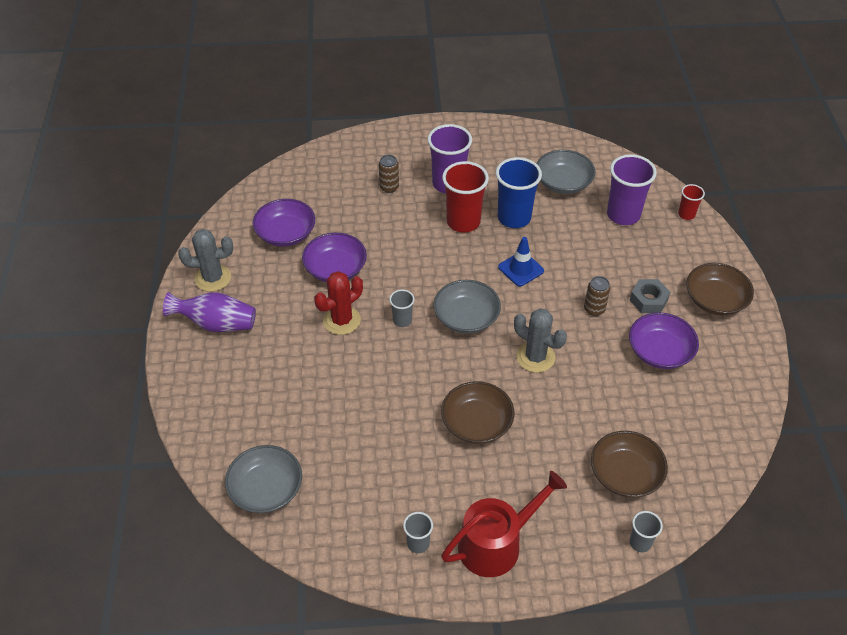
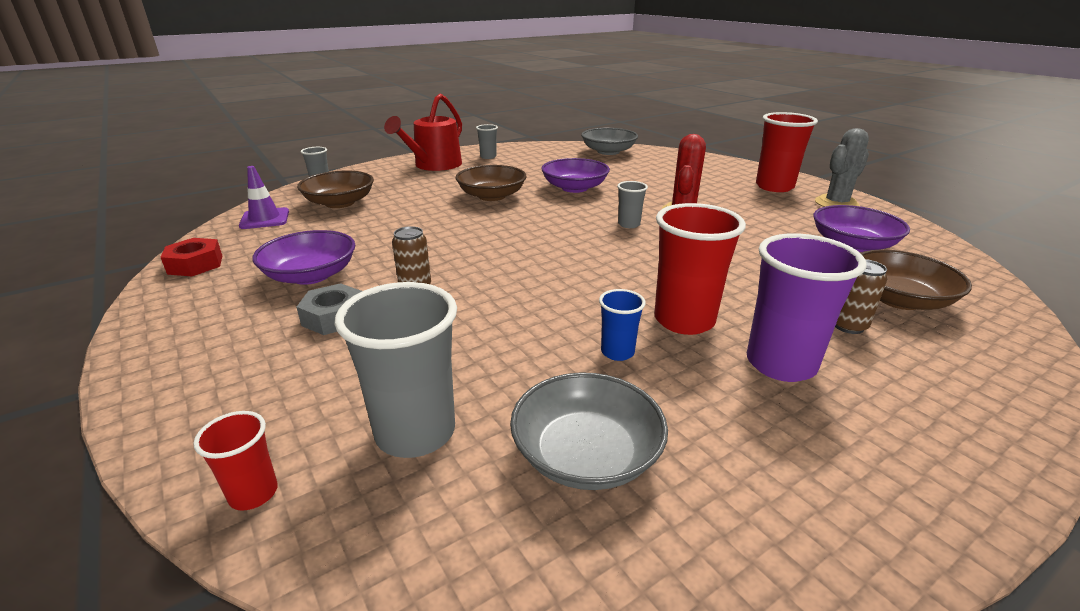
camera: 150 degrees right, 20 degrees down
(216, 324) = (774, 187): purple vase -> red cup
(335, 268) = (751, 236): purple bowl -> purple bowl (574, 188)
(466, 317) = (567, 242): grey bowl -> none
(514, 218) = (617, 352): blue cup -> blue cup, size x0.51
(521, 269) = (545, 296): blue traffic cone -> none
(535, 357) = (466, 237): grey cactus -> none
(623, 215) = (415, 432): purple cup -> grey cup
(697, 467) = (265, 219): none -> purple traffic cone
(715, 300) = (211, 349): brown bowl -> brown bowl (898, 299)
(744, 402) = (195, 264): none -> red nut

